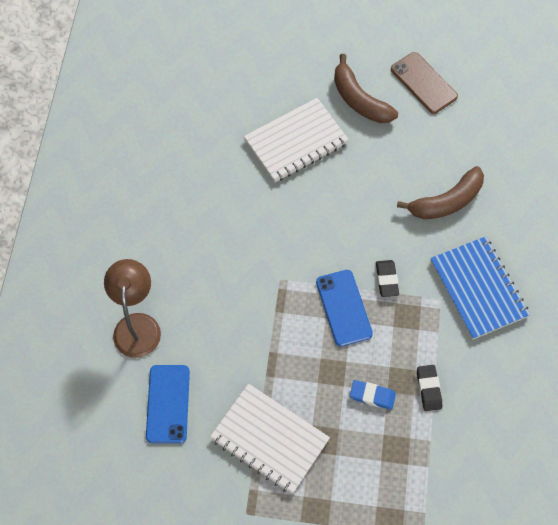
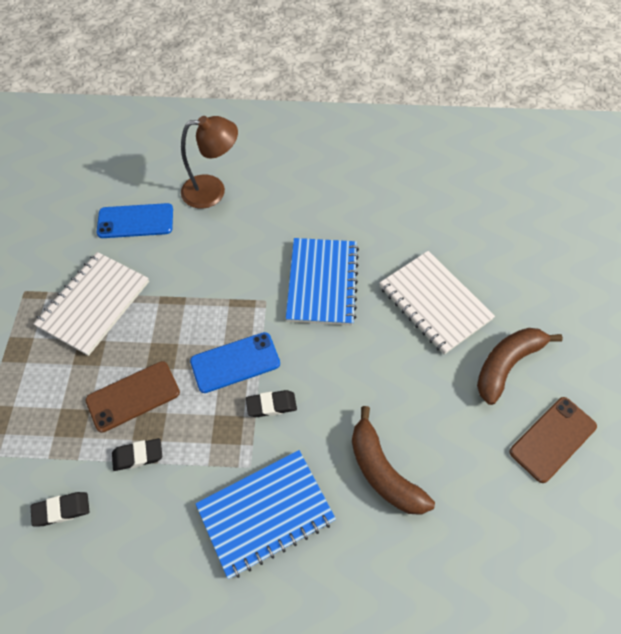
camera: 85 degrees right, 5 degrees down
(265, 229) = (322, 283): none -> blue notebook
(372, 396) = (133, 396): blue eraser -> brown phone
(474, 449) = (62, 510): none -> black eraser

